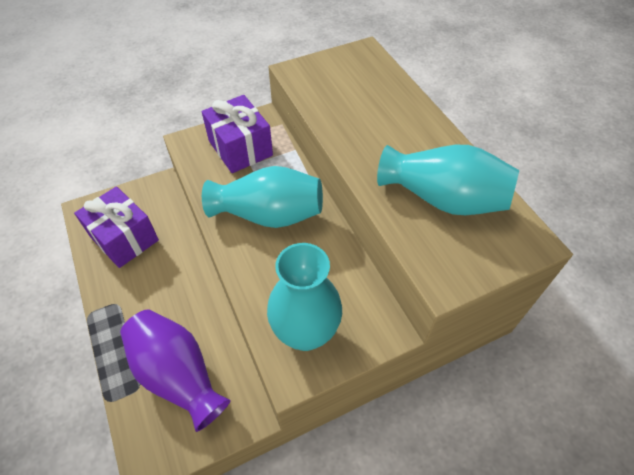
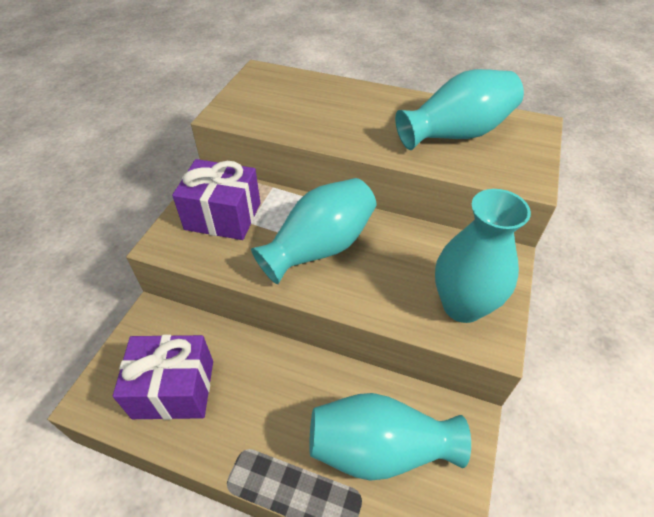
camera: 45 degrees left, 5 degrees down
(178, 375) = (379, 448): purple vase -> turquoise vase

